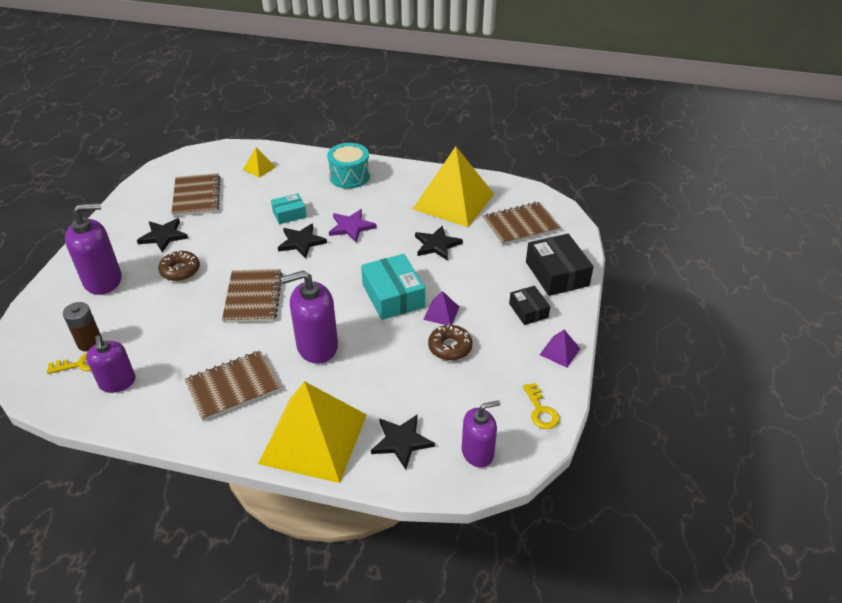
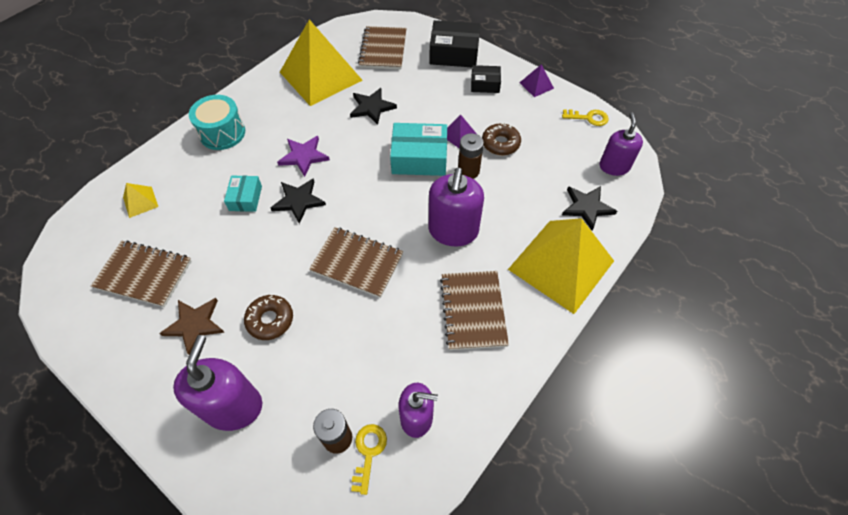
camera: 65 degrees left, 15 degrees up
(163, 236) = (195, 325): black star -> brown star
(397, 334) = (468, 171): none -> brown battery

